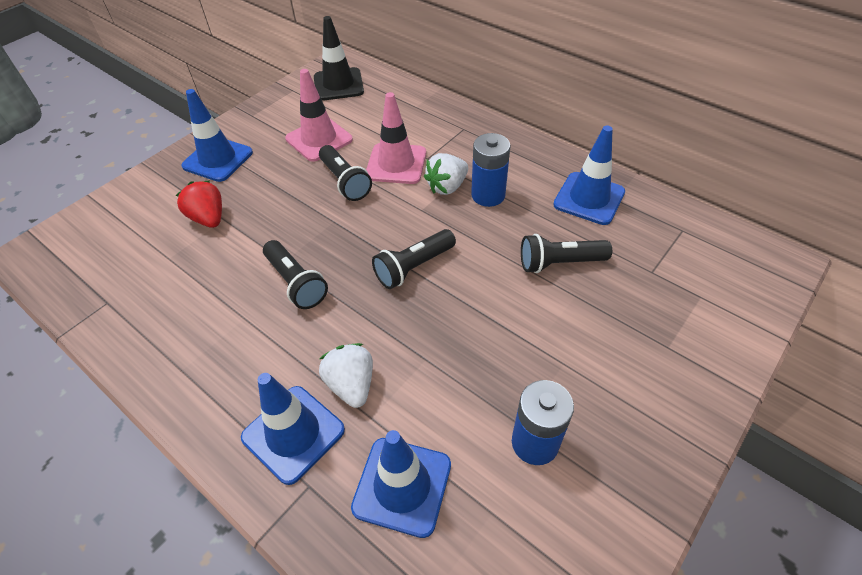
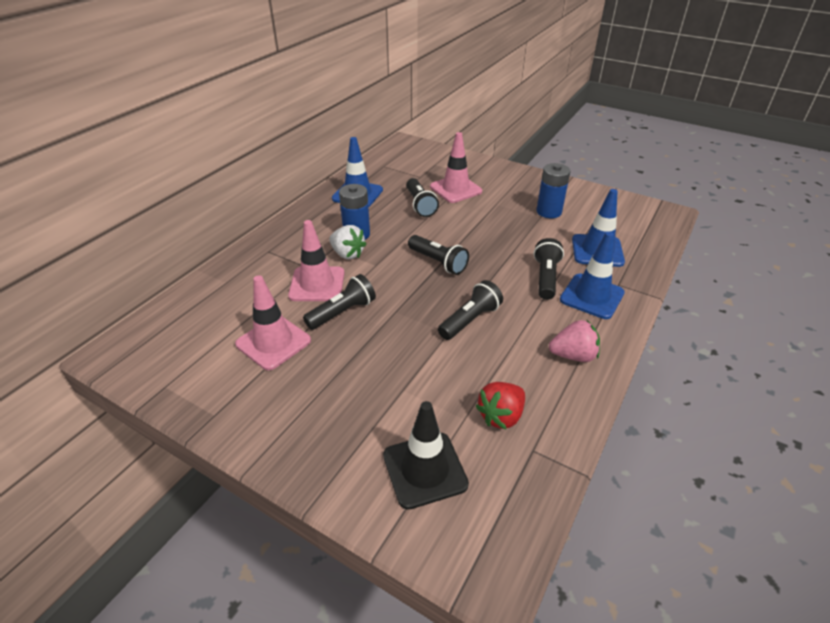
camera: 100 degrees left, 10 degrees down
(198, 373) = (573, 355): none -> pink strawberry
(208, 218) = (403, 402): red strawberry -> red strawberry (501, 416)
(218, 159) = (304, 424): blue traffic cone -> none
(338, 84) = (166, 345): black traffic cone -> black traffic cone (425, 470)
(351, 384) = (546, 277): white strawberry -> black flashlight
(611, 313) = (455, 189): none -> pink traffic cone

